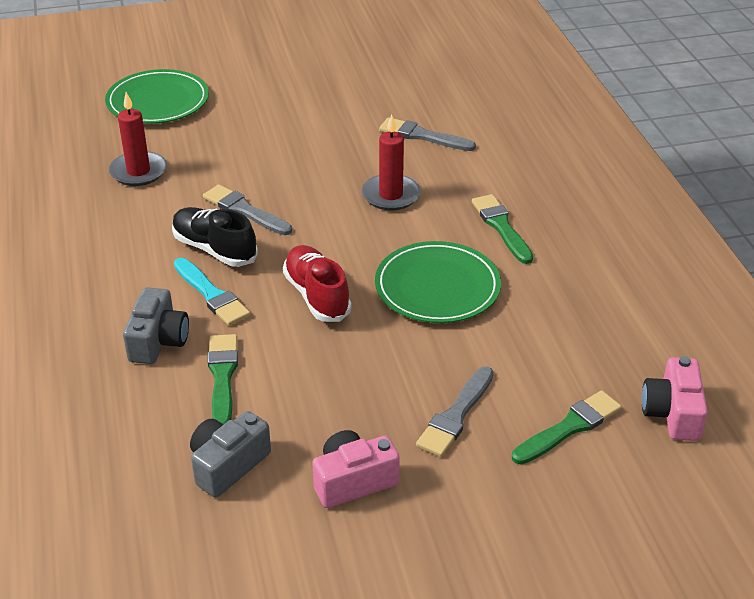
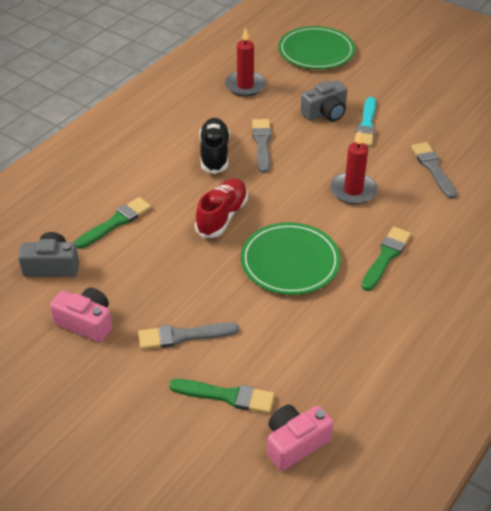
camera: 50 degrees right, 5 degrees up
(158, 341) = (118, 182): grey camera -> grey camera (325, 113)
(212, 295) = (176, 177): turquoise brush -> turquoise brush (366, 125)

